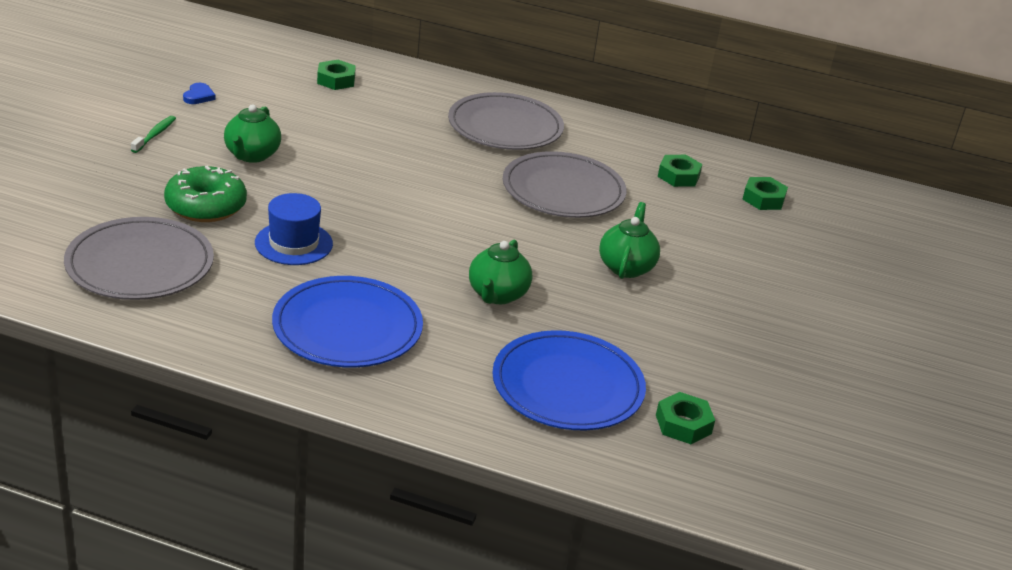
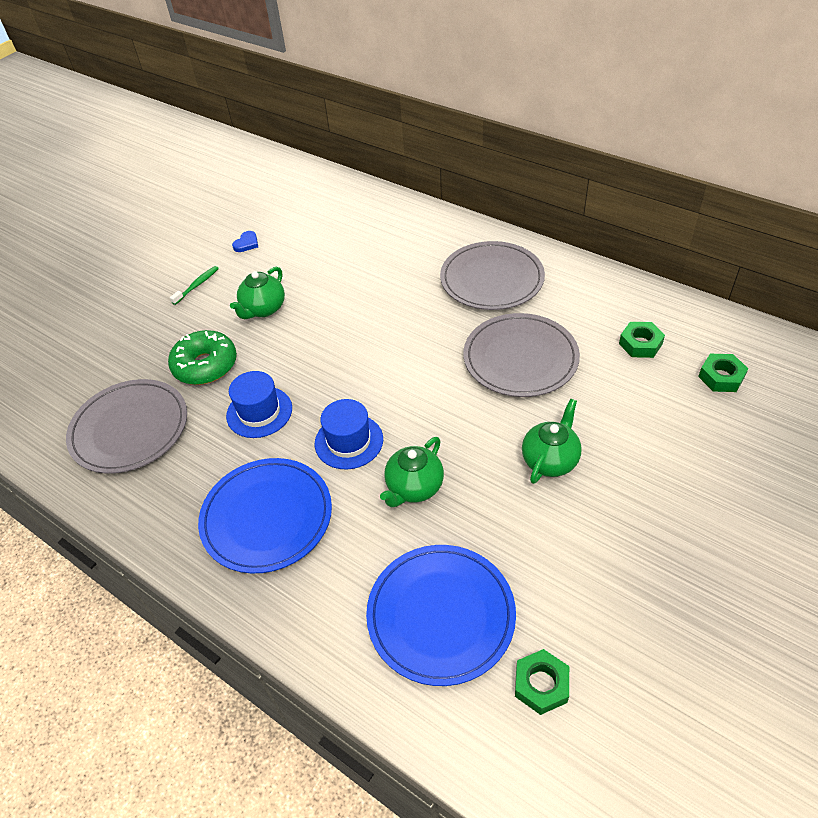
camera: 25 degrees right, 15 degrees up
(336, 80) = (363, 225): green nut -> none
(409, 263) = (349, 441): none -> blue hat

